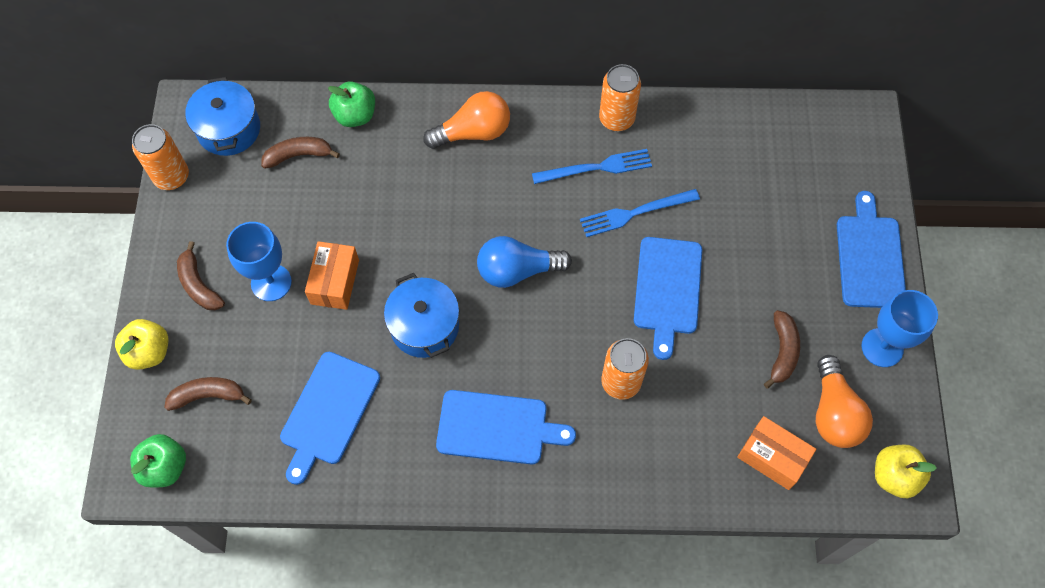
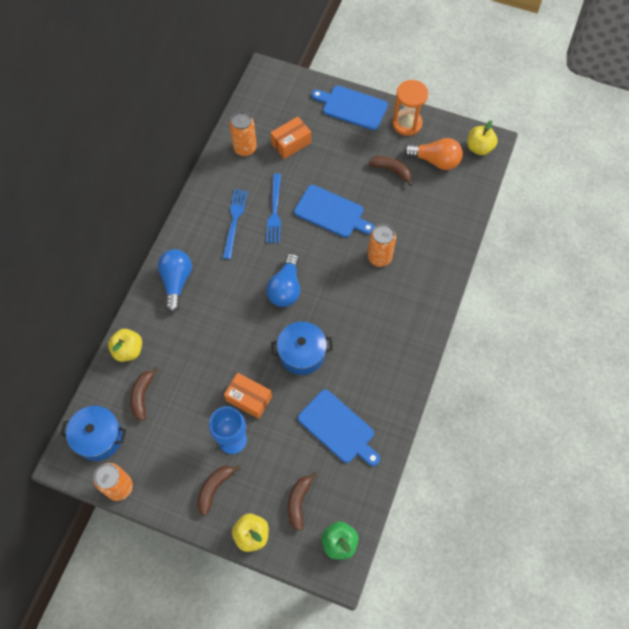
camera: 70 degrees left, 0 degrees up
(199, 285) = (214, 488): brown banana -> brown banana turned 135 degrees clockwise
(355, 115) = (128, 350): green apple -> yellow apple
(473, 132) = (176, 281): orange light bulb -> blue light bulb
(497, 427) = (383, 333): blue cutting board -> none
(616, 119) = (205, 198): orange can -> orange can (245, 148)
(772, 457) = (450, 199): orange box -> orange box (291, 143)
(882, 347) = (407, 123): blue goblet -> orange hourglass

